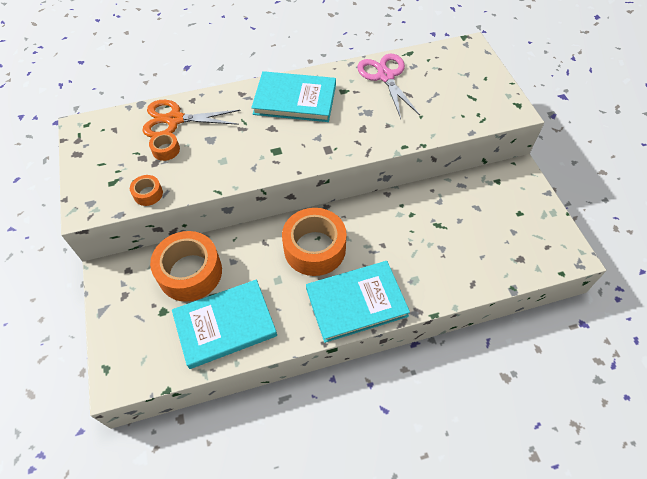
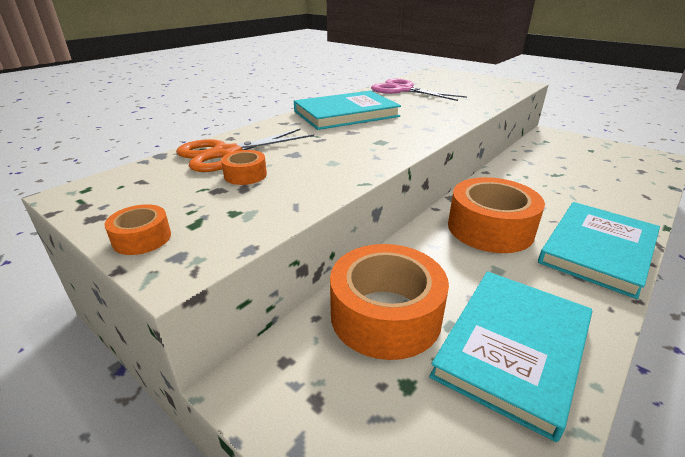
camera: 35 degrees left, 25 degrees down
(148, 194) = (270, 214): orange tape -> orange tape (142, 238)

